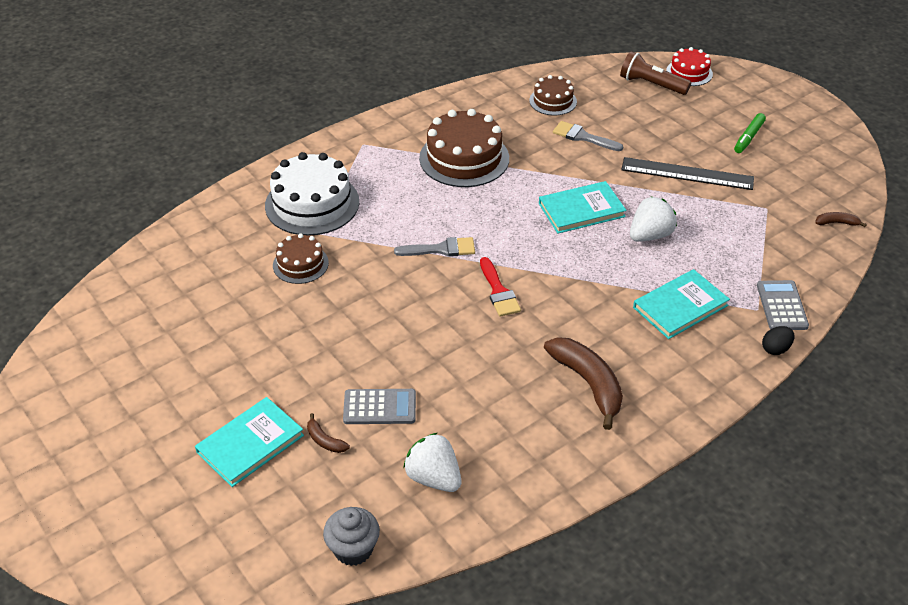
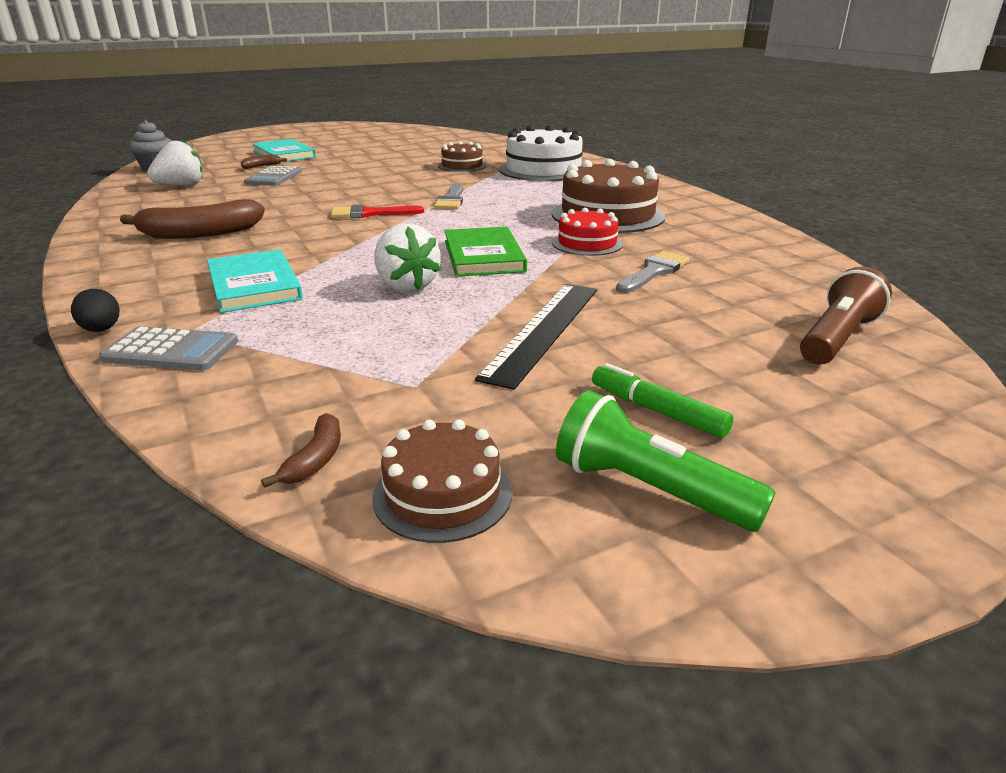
camera: 100 degrees right, 15 degrees down
(553, 101) = (749, 263): brown cake -> brown cake (442, 494)
(581, 210) = (483, 256): turquoise book -> green book
(689, 72) = (912, 384): red cake -> red cake (587, 243)
(803, 140) = (649, 489): none -> green flashlight

